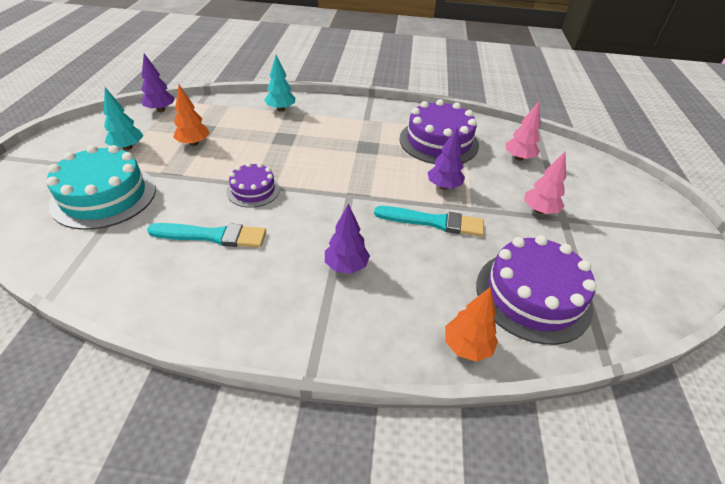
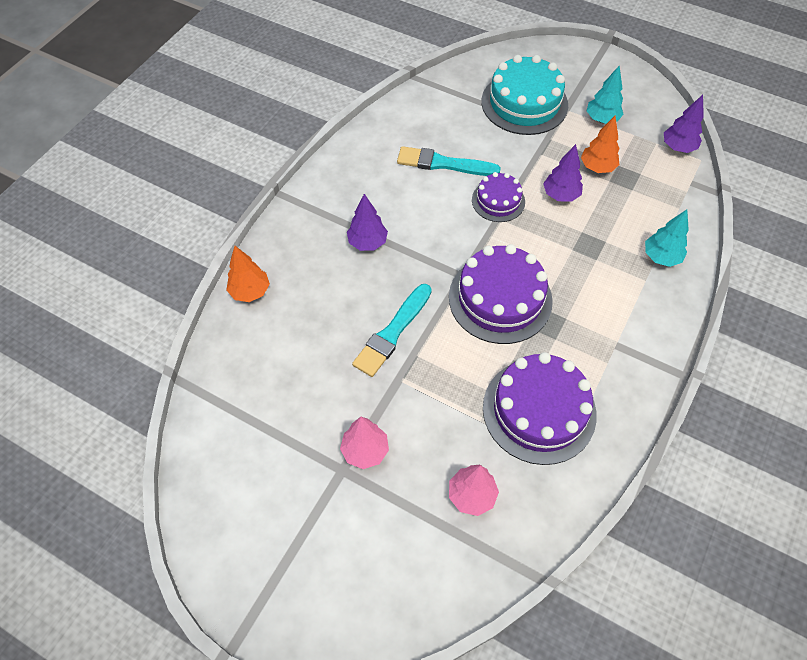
camera: 115 degrees right, 15 degrees up
(212, 236) = (444, 164): turquoise brush -> turquoise brush turned 75 degrees clockwise
(443, 186) = (444, 370): purple tree -> purple tree (560, 195)
(533, 295) = (267, 368): purple cake -> purple cake (500, 298)

